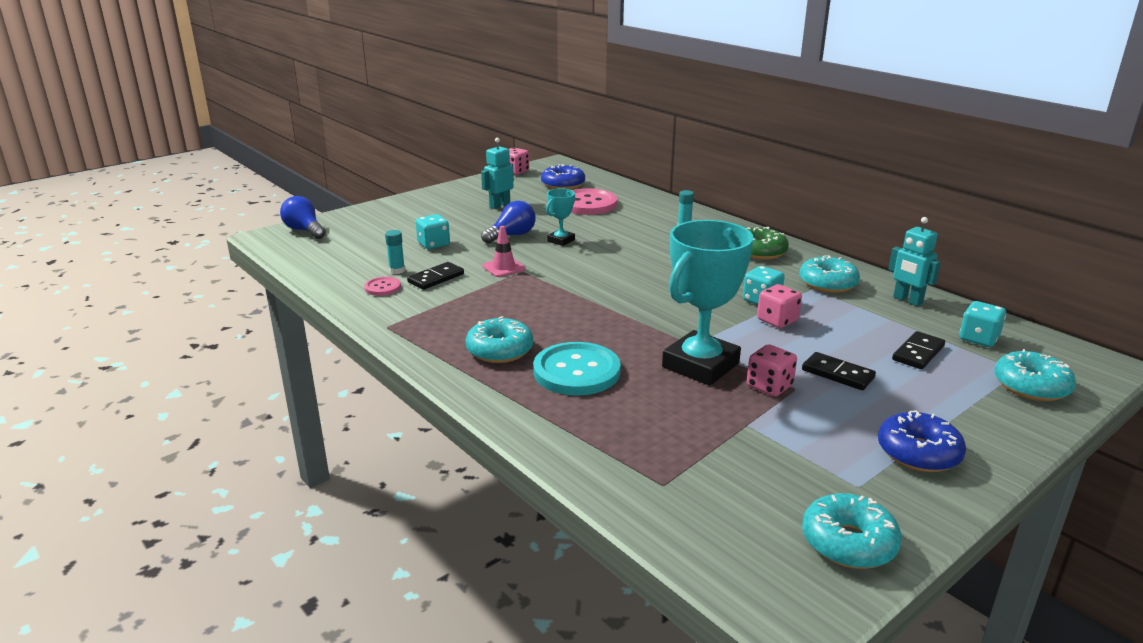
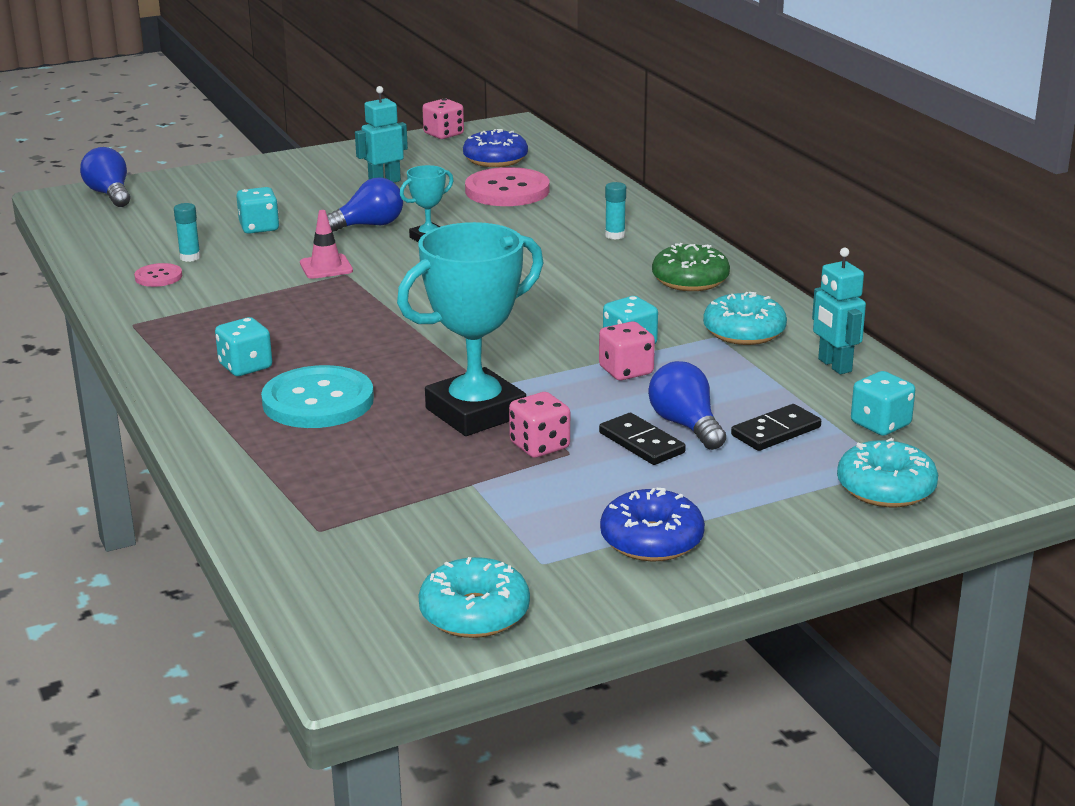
camera: 15 degrees right, 0 degrees up
(436, 278) = (231, 272): black domino -> none
(500, 350) = (245, 367): turquoise donut -> turquoise dice
(855, 356) = (686, 425): none -> blue light bulb

